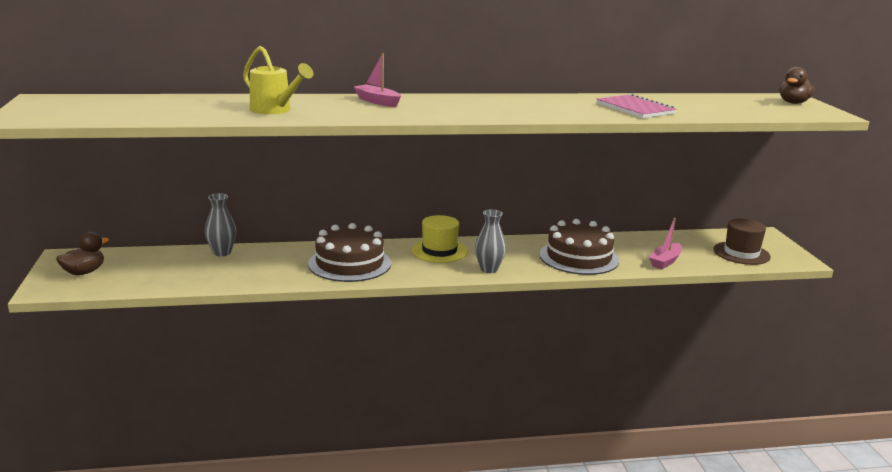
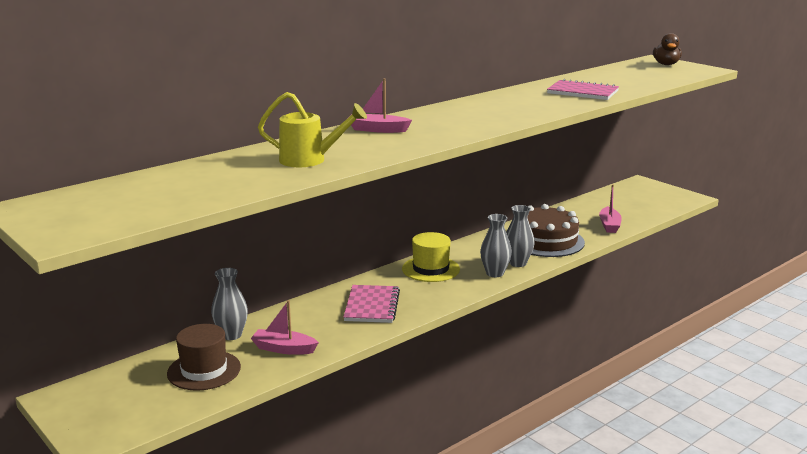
camera: 30 degrees left, 0 degrees up
(84, 272) = (111, 406): brown duck -> none
(241, 272) = (284, 349): none -> pink boat
(349, 263) = (371, 306): brown cake -> pink notebook
(522, 267) = (517, 263): none -> grey vase
(741, 253) = (648, 203): brown hat -> brown hat (204, 370)

